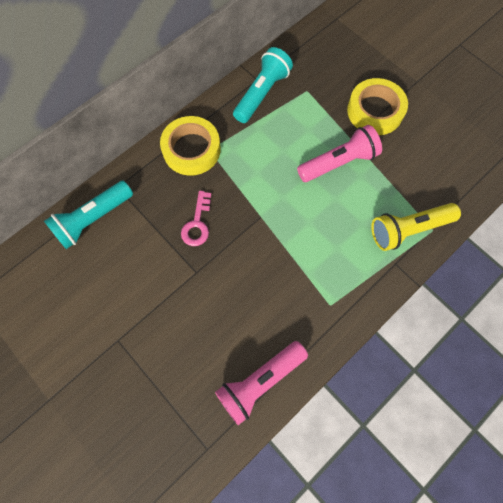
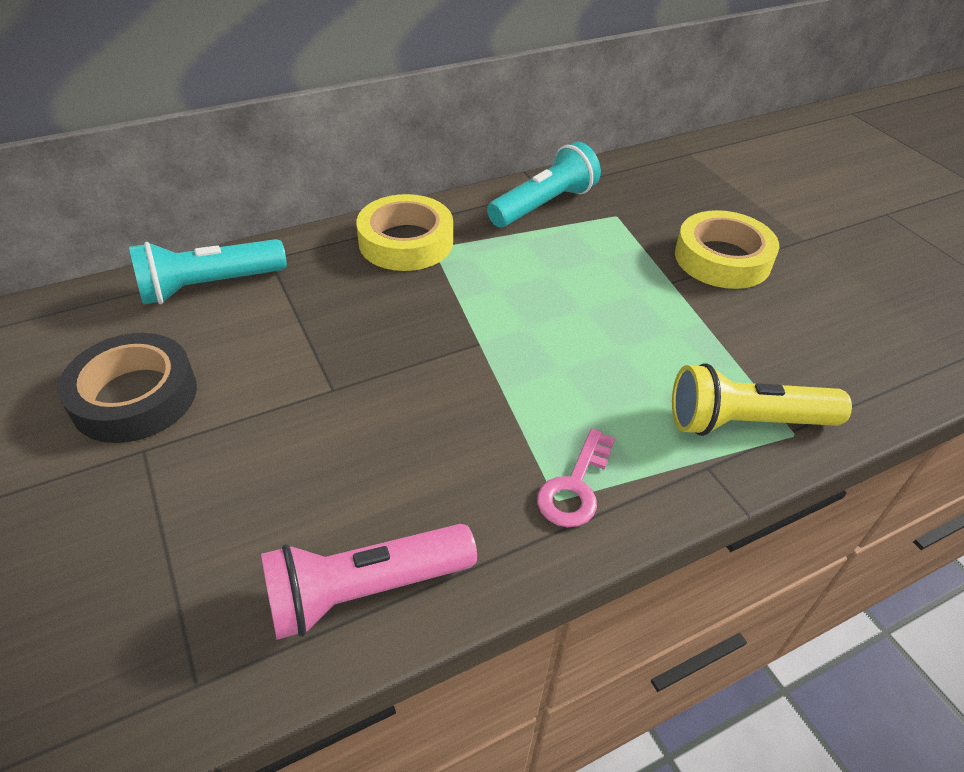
camera: 15 degrees right, 25 degrees down
(94, 309) = (135, 396): none -> black tape
(197, 224) = (368, 328): pink key -> pink key (575, 487)
(338, 162) = (640, 305): pink flashlight -> none

